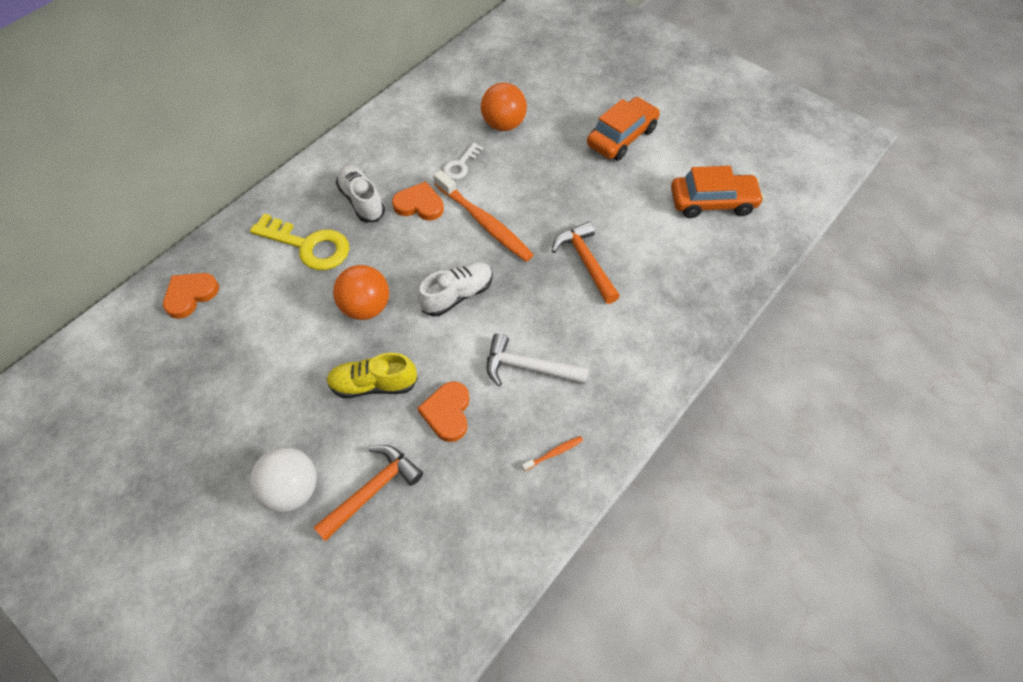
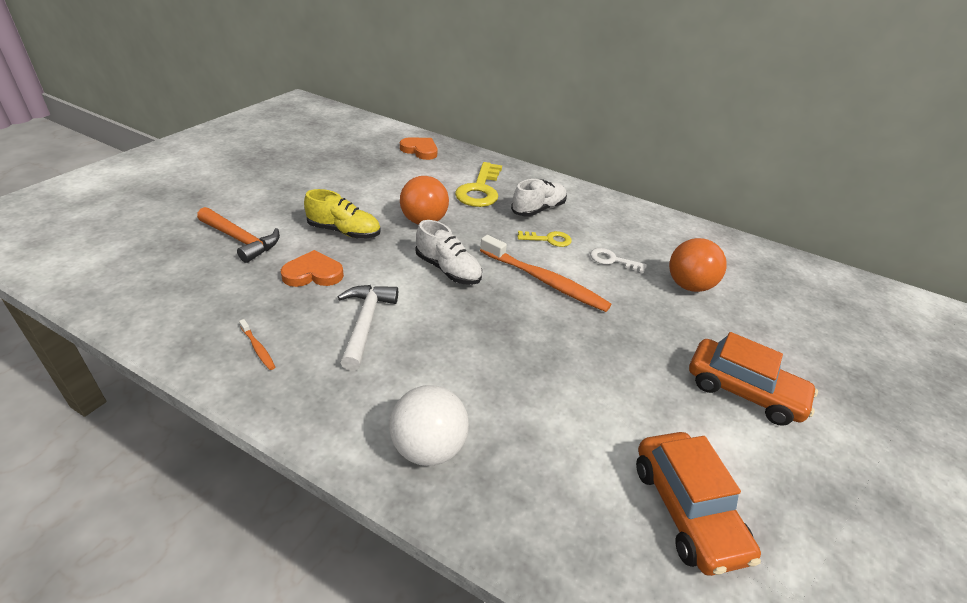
camera: 75 degrees right, 20 degrees down
(292, 489) = (250, 204): white ball -> white ball (428, 448)
(373, 384) = (344, 232): yellow shoe -> yellow shoe turned 120 degrees clockwise
(419, 205) = (548, 239): orange heart -> yellow key
(484, 222) = (544, 281): orange toothbrush -> orange toothbrush turned 90 degrees counterclockwise
(586, 262) = (519, 363): orange hammer -> none

